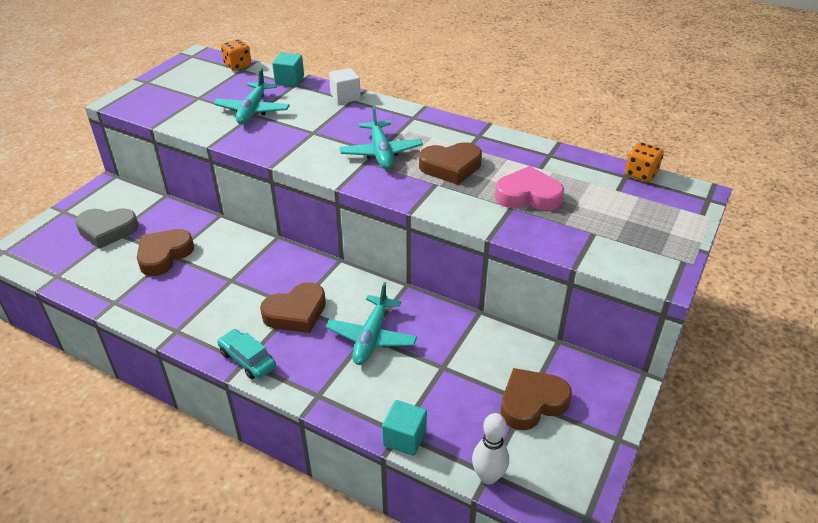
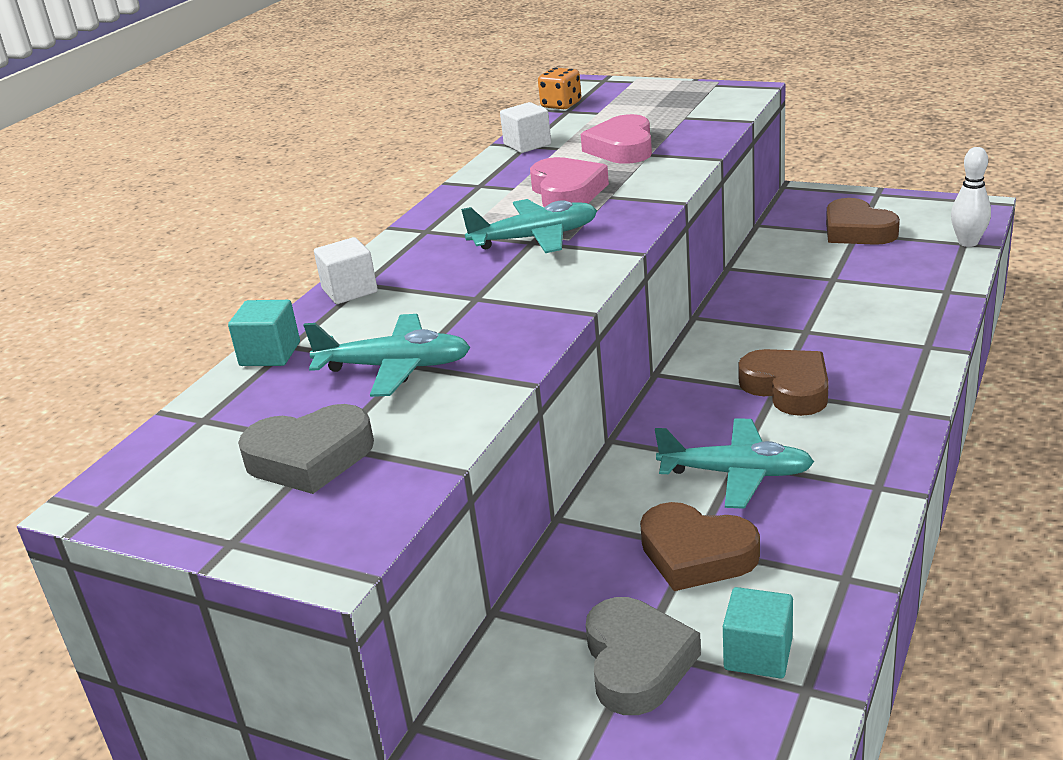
camera: 90 degrees left, 10 degrees down
(191, 94) = (310, 458): none -> grey heart
(238, 65) = (180, 428): orange dice -> none
(247, 360) = (900, 408): turquoise car -> none
(371, 337) = (807, 326): turquoise plane -> turquoise plane (736, 474)
(404, 438) = (952, 287): turquoise cube -> turquoise cube (758, 654)
(451, 167) = (567, 192): brown heart -> pink heart
(550, 155) = (527, 144): none -> white cube

